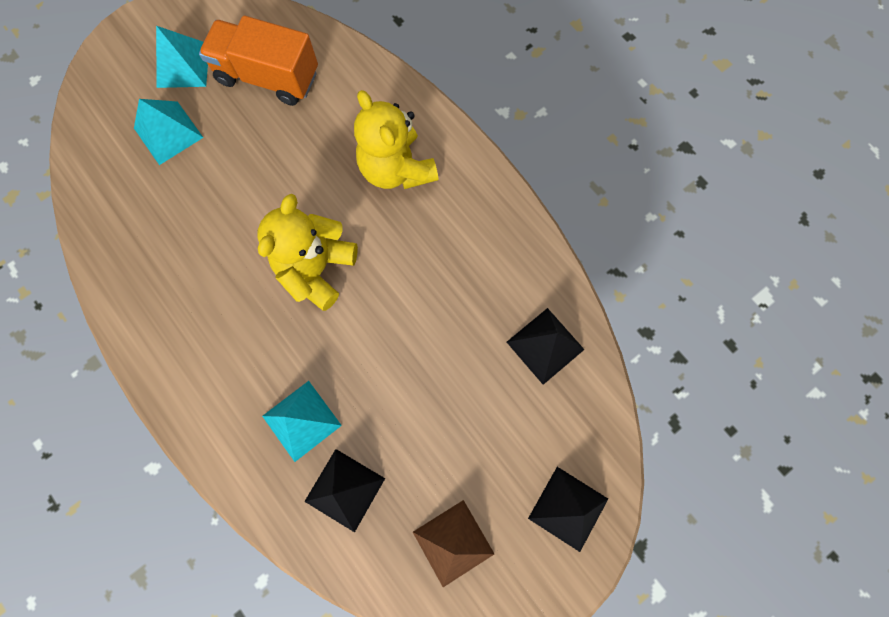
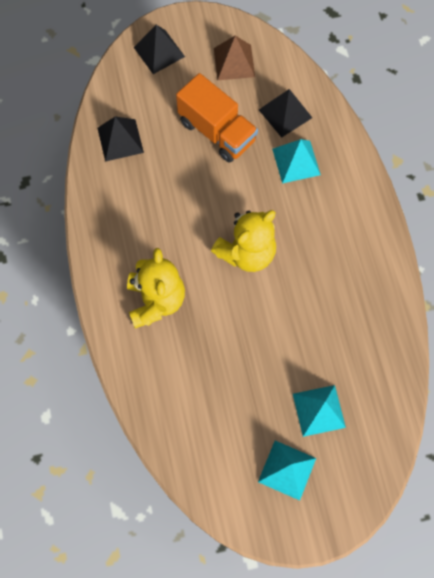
camera: 155 degrees left, 5 degrees down
(268, 77) = (221, 425): orange truck -> orange truck (217, 131)

